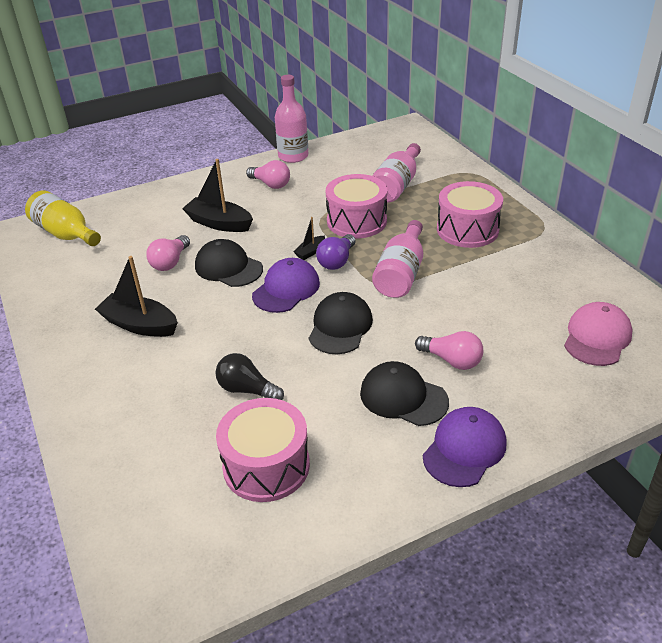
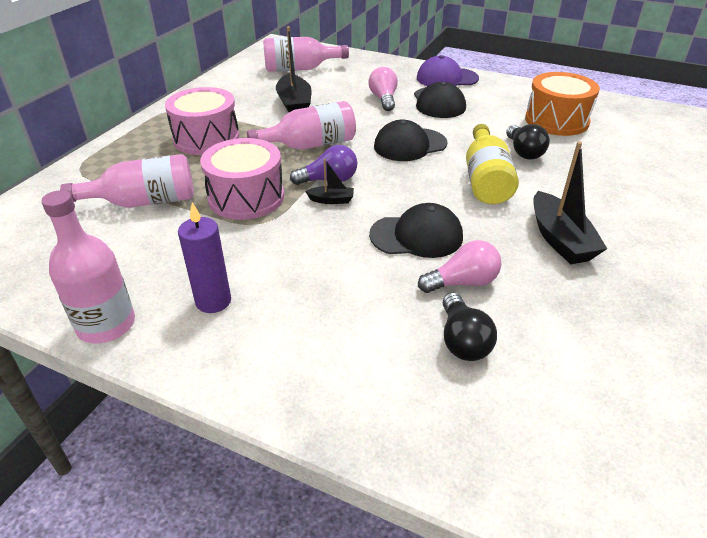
camera: 130 degrees left, 0 degrees up
(66, 234) = (554, 445): yellow bottle -> yellow bottle (485, 180)
(140, 240) = (462, 341): none -> black light bulb
(219, 223) = (350, 292): black boat -> black boat (294, 104)
(228, 267) = (416, 236): black cap -> black cap turned 90 degrees counterclockwise
(266, 465) = (556, 120): pink drum -> orange drum
(271, 184) = (213, 301): pink light bulb -> purple candle
(286, 289) = (401, 187): purple cap -> none
(597, 337) = (300, 69): pink cap -> pink bottle

